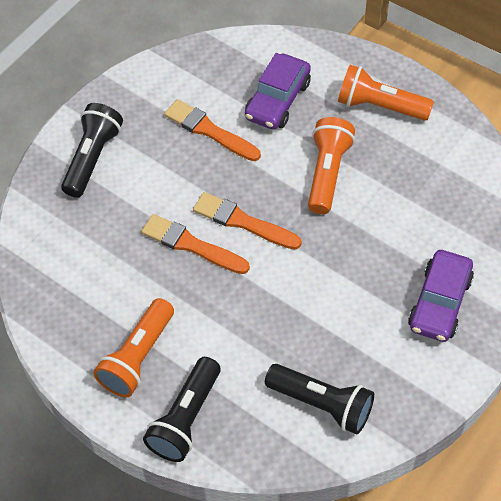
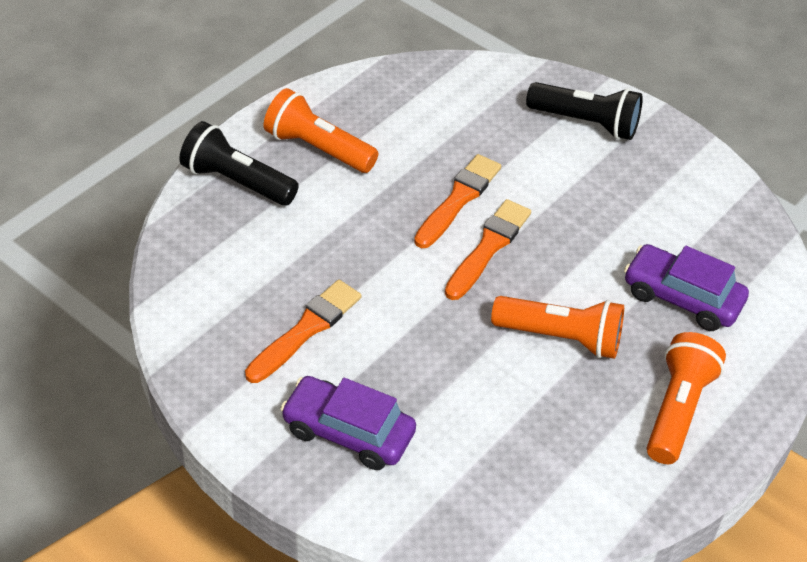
camera: 90 degrees right, 10 degrees down
(209, 130) = (629, 226): orange brush -> orange brush (306, 329)
(322, 404) = (229, 297): black flashlight -> none

